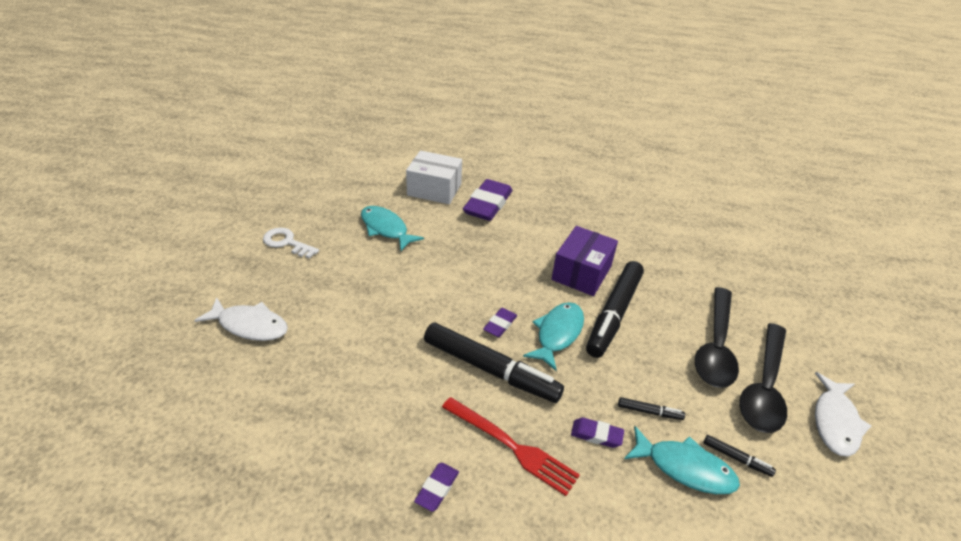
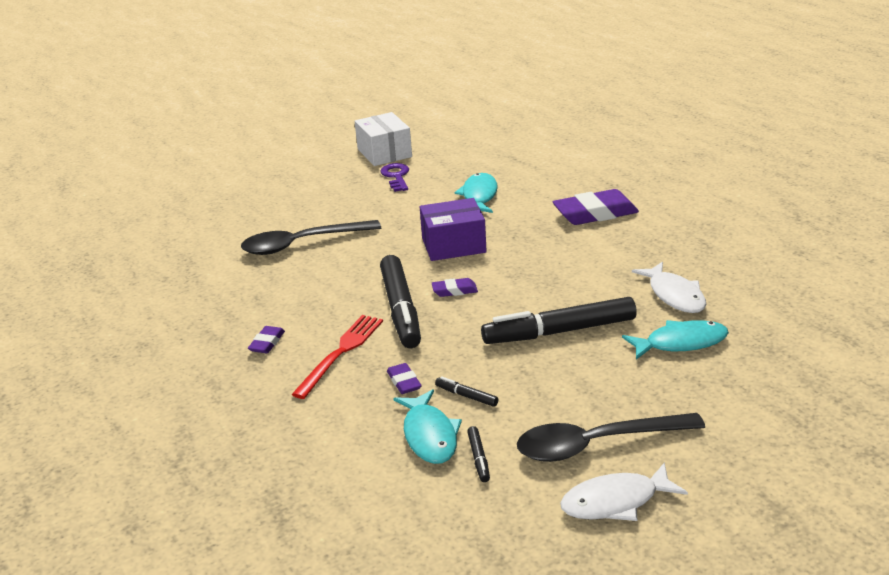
camera: 55 degrees right, 10 degrees down
(250, 325) = (302, 212): white fish -> white fish (674, 295)
(286, 242) = (396, 176): white key -> purple key
(434, 189) = (567, 185): white box -> white box (384, 153)
(437, 488) = (267, 343): purple eraser -> purple eraser turned 60 degrees counterclockwise
(512, 446) = (341, 353): red fork -> red fork turned 150 degrees counterclockwise
(557, 334) = (487, 318): turquoise fish -> turquoise fish (681, 343)
(581, 273) = (587, 294): purple box -> purple box (453, 245)
(649, 412) = (466, 396): black marker -> black marker turned 150 degrees clockwise
(715, 346) = (609, 399): black spoon -> black spoon (302, 244)

